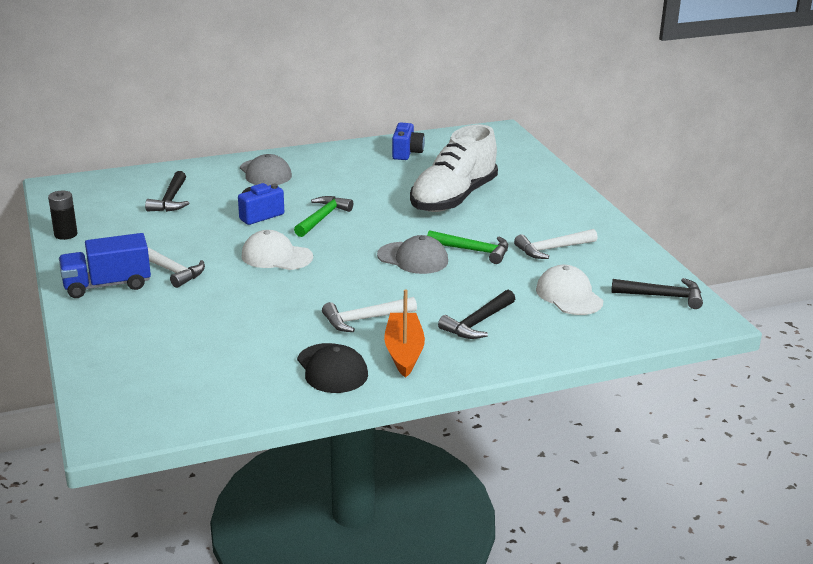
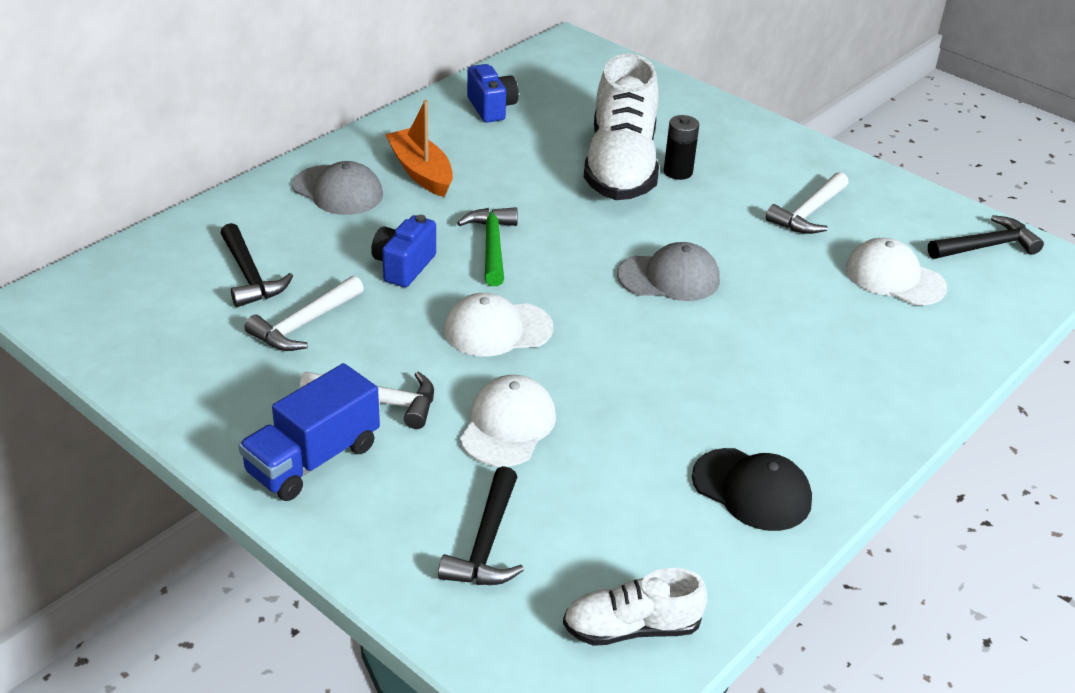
camera: 30 degrees left, 10 degrees up
(66, 234) = (153, 388): black battery -> black battery (678, 172)
(182, 405) = (631, 628): none -> white shoe
(227, 300) = (508, 425): none -> white cap
(364, 319) = (710, 395): white hammer -> white hammer (304, 324)
(404, 352) = (806, 430): orange boat -> orange boat (421, 172)
(473, 251) = (725, 243): green hammer -> none
(477, 323) = (840, 353): black hammer -> black hammer (486, 543)

